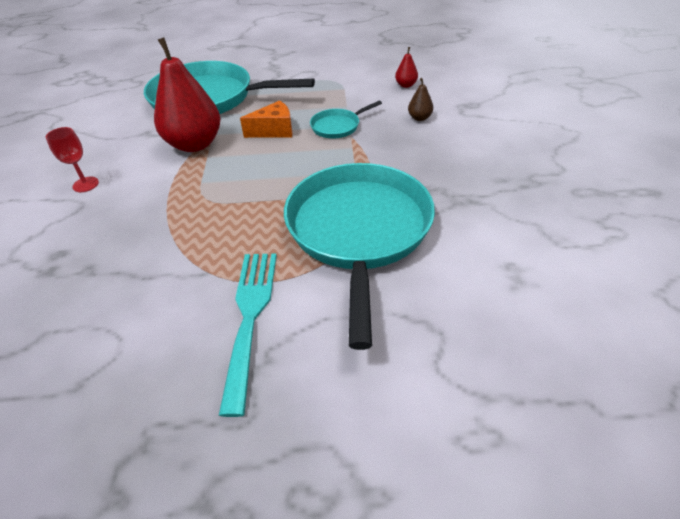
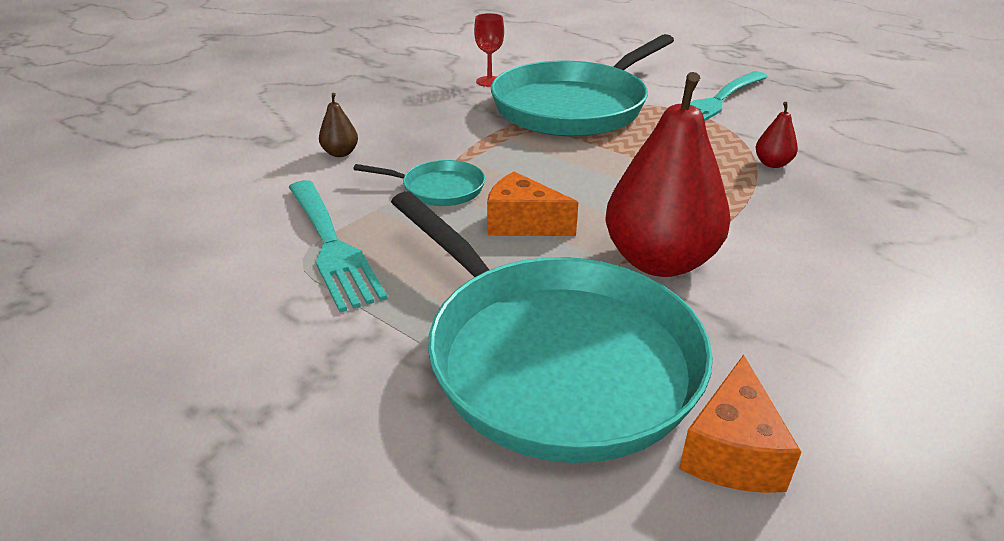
camera: 140 degrees left, 10 degrees down
(85, 184) = (872, 277): red goblet -> red goblet (489, 81)
(135, 103) = (732, 451): none -> orange cheese
(335, 89) = (332, 246): none -> turquoise fork
(406, 85) = (248, 197): red pear -> red pear (772, 164)

